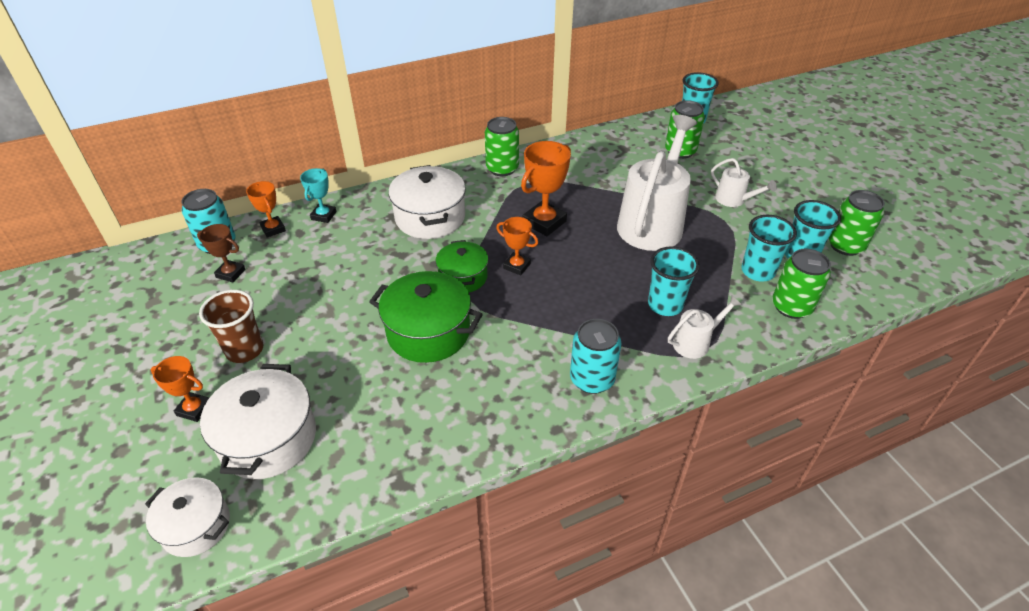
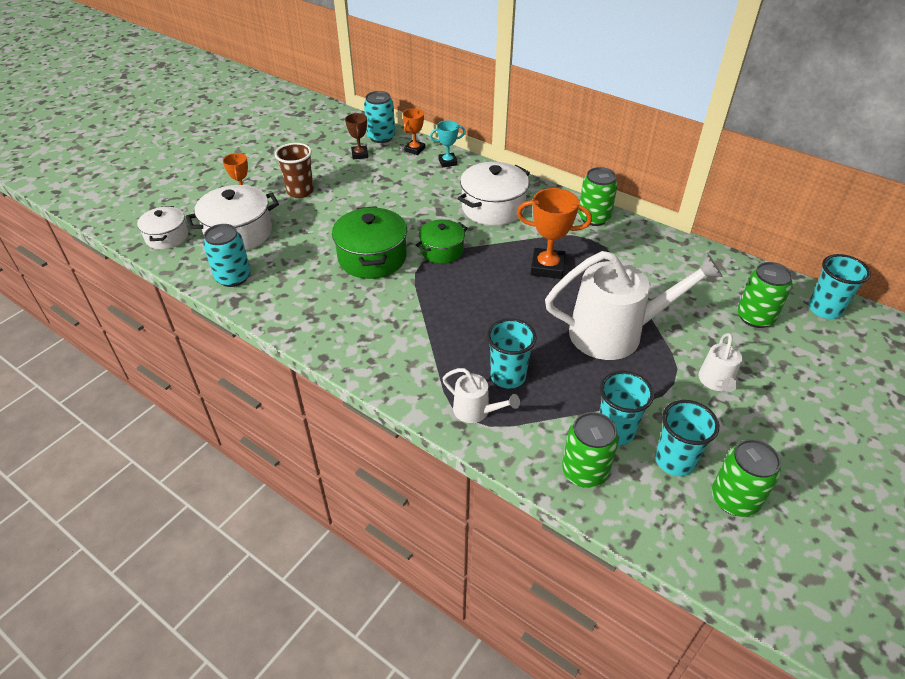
camera: 60 degrees right, 0 degrees up
(517, 266) = (479, 272): orange trophy -> none
(592, 379) = (386, 359): turquoise can -> turquoise can (233, 277)

